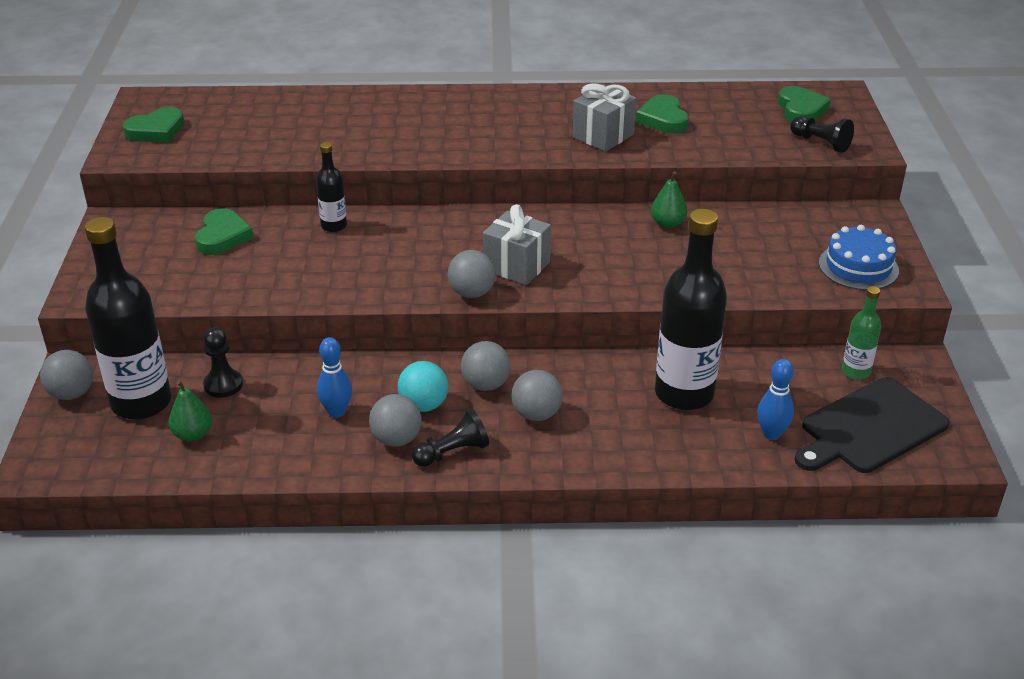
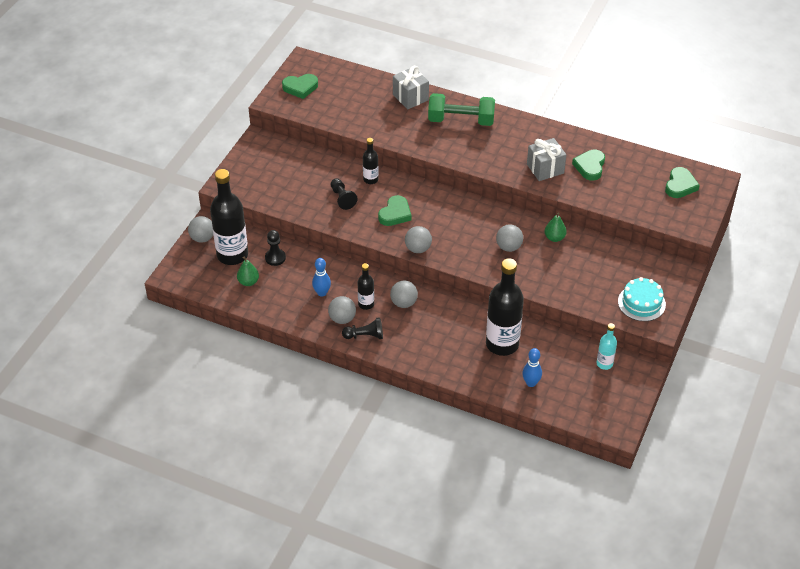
camera: 25 degrees right, 10 degrees up
(222, 236) = (309, 168): green heart -> green heart (395, 214)
(424, 405) = (366, 304): turquoise ball -> black bottle
(437, 112) = (461, 120): none -> green dumbbell
(516, 266) = (452, 239): grey gift -> grey gift (410, 97)
(536, 414) = (419, 329): grey ball -> grey ball (508, 247)
(821, 143) = (671, 215): black pawn -> black pawn (342, 198)
(855, 371) = (604, 364): green bottle -> turquoise bottle
(858, 267) = (641, 303): blue cake -> turquoise cake
(870, 428) = (585, 398): black cutting board -> none

